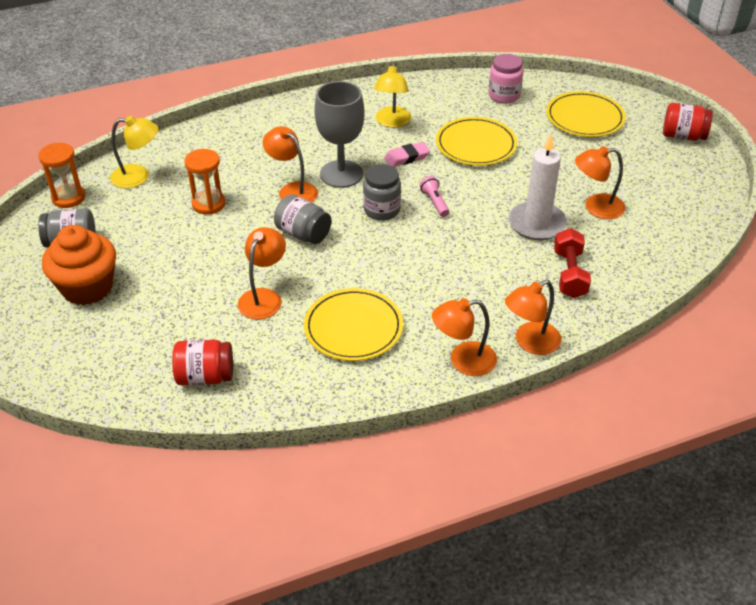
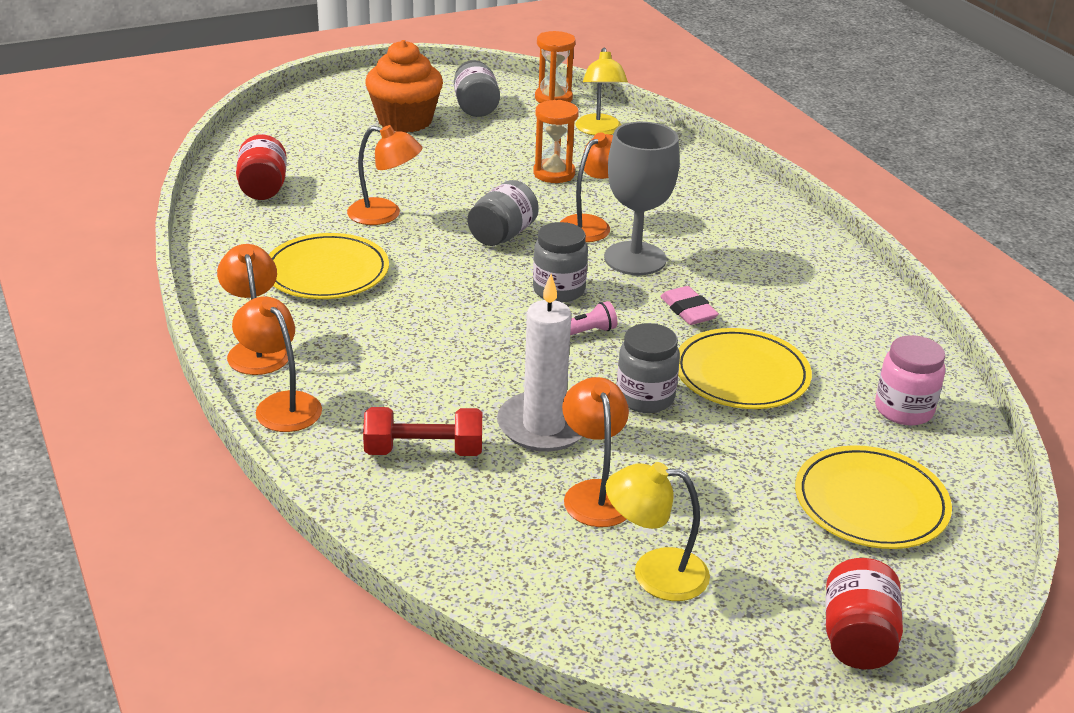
camera: 85 degrees right, 10 degrees down
(392, 122) = (777, 298): yellow lamp -> yellow lamp (654, 573)
(503, 182) = (645, 397): none -> grey jar

